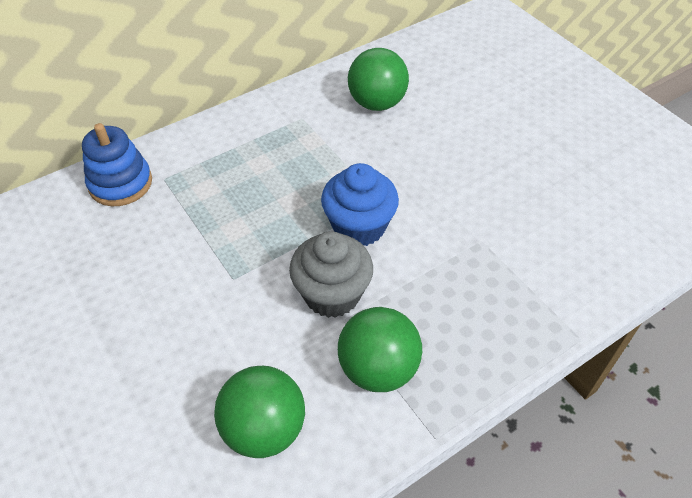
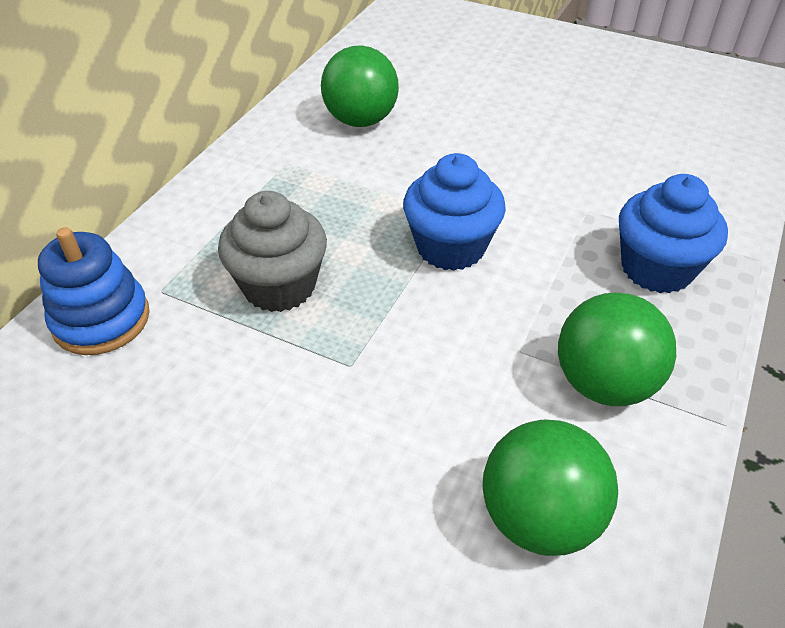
camera: 30 degrees left, 5 degrees down
(332, 294) = (483, 329): grey cupcake -> grey cupcake (279, 286)
(491, 307) = (656, 269): none -> blue cupcake

